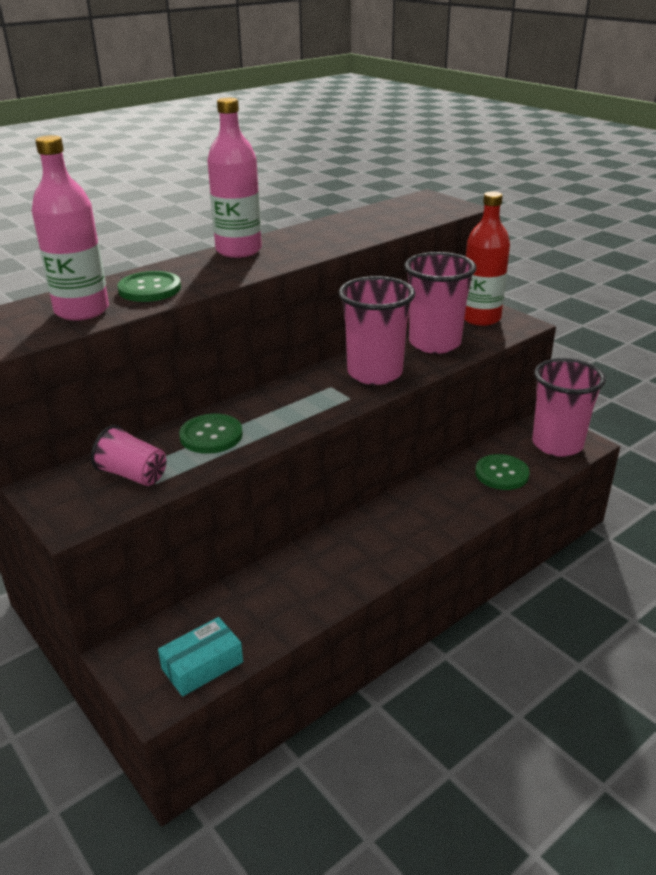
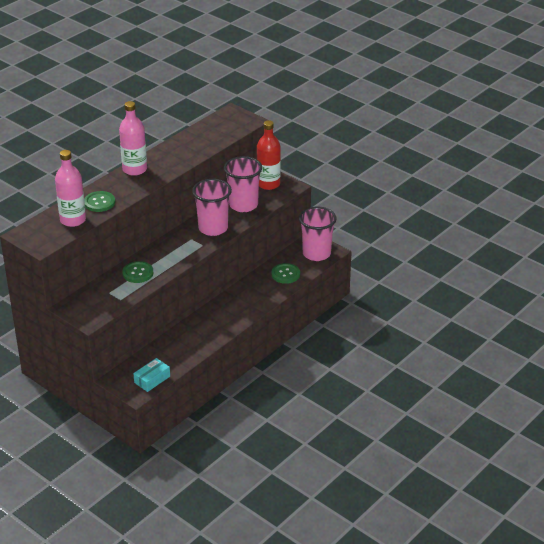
camera: 10 degrees left, 5 degrees up
(133, 475) = (108, 297): pink cup -> none

